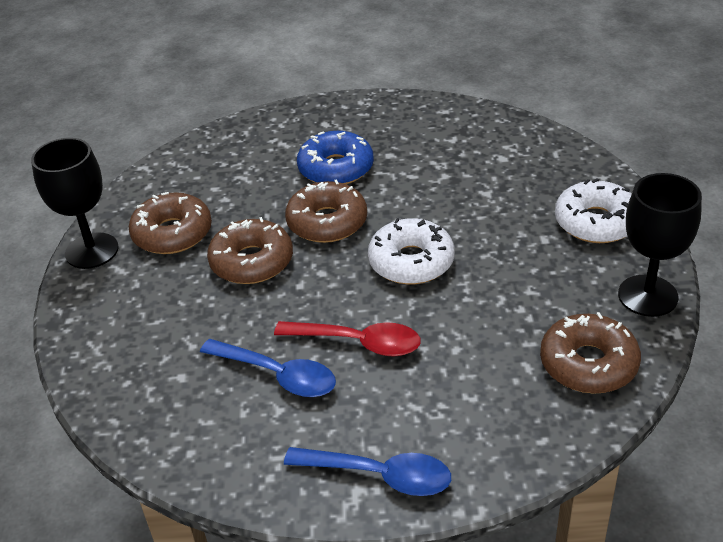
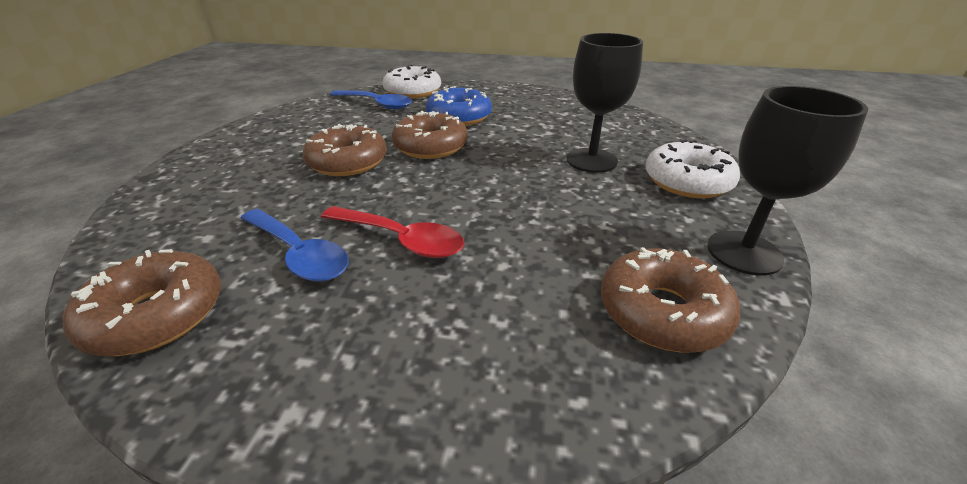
camera: 10 degrees right, 5 degrees down
(92, 251) = (229, 137): black goblet -> black goblet (591, 160)
(172, 233) = (300, 136): brown donut -> brown donut (157, 315)
(380, 476) = (332, 399): blue spoon -> blue spoon (377, 104)
(411, 262) = (491, 183): white donut -> white donut (413, 92)

